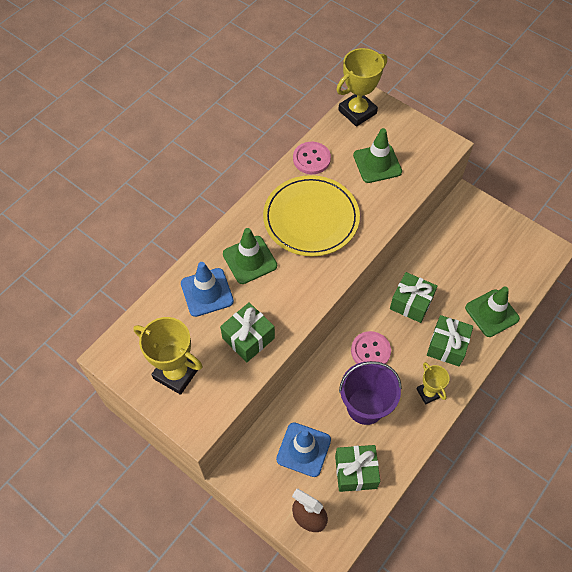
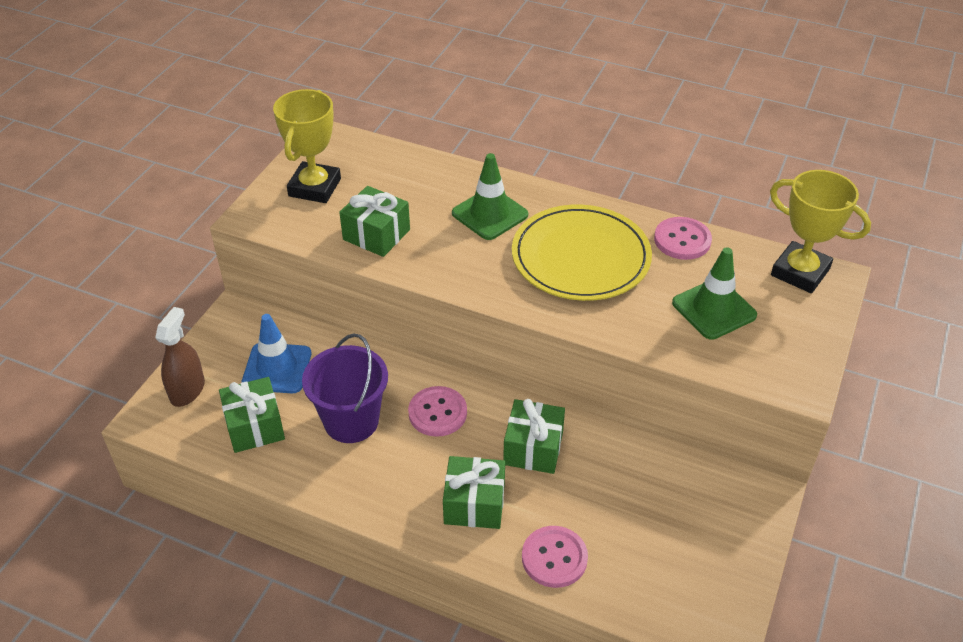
camera: 75 degrees right, 15 degrees down
(207, 292) = (429, 188): blue traffic cone -> none
(428, 393) = (389, 491): yellow trophy -> none
(492, 313) = (554, 558): green traffic cone -> pink button

